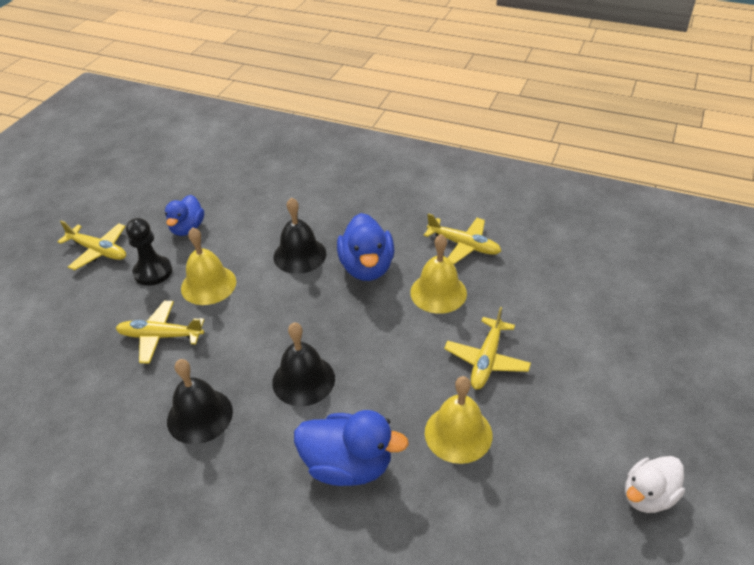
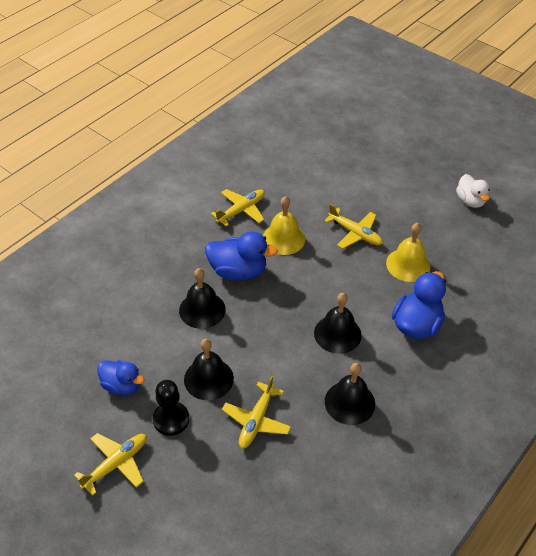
camera: 75 degrees left, 5 degrees up
(208, 285) = (208, 379): yellow bell -> black bell

